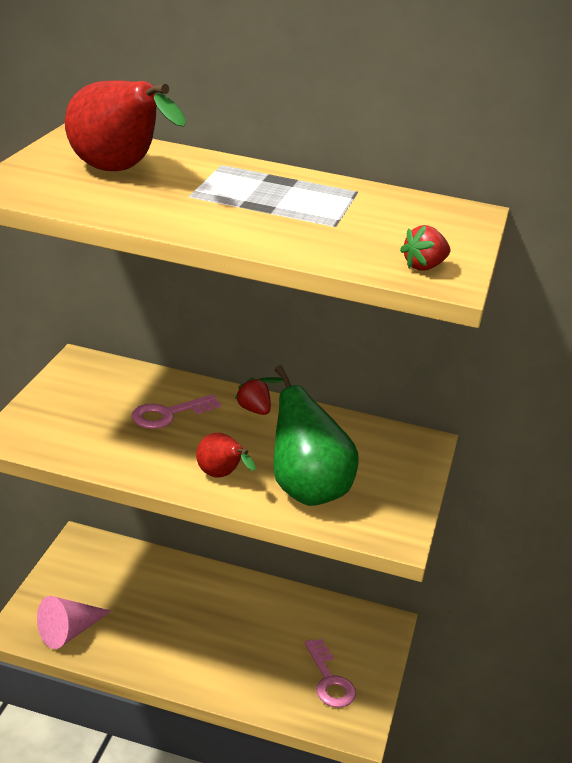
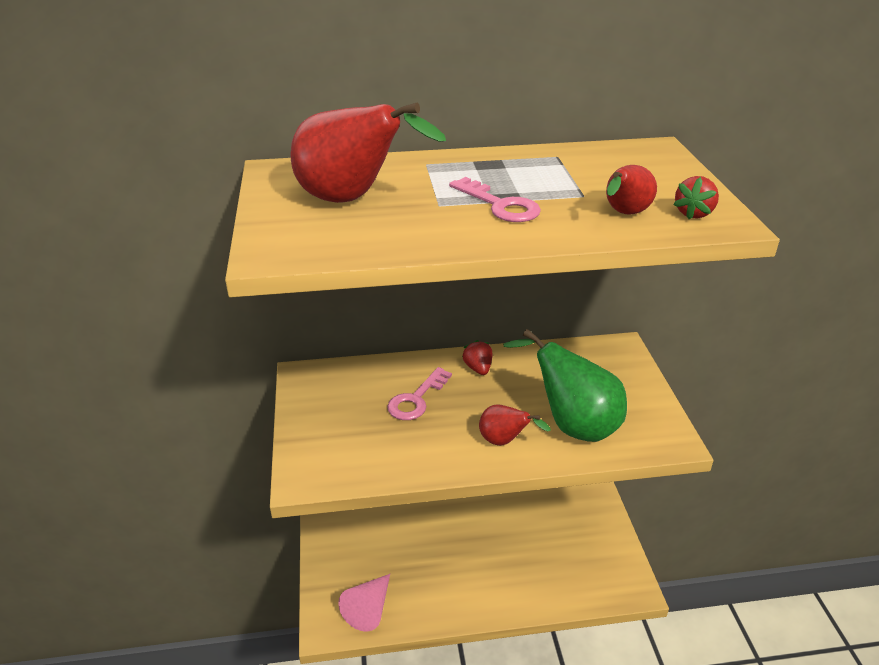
camera: 20 degrees left, 5 degrees up
(253, 410) = (478, 368): red strawberry -> red strawberry turned 45 degrees clockwise
(329, 680) = (589, 557): pink key -> pink key (500, 205)
(352, 248) = (624, 214): none -> red pear

